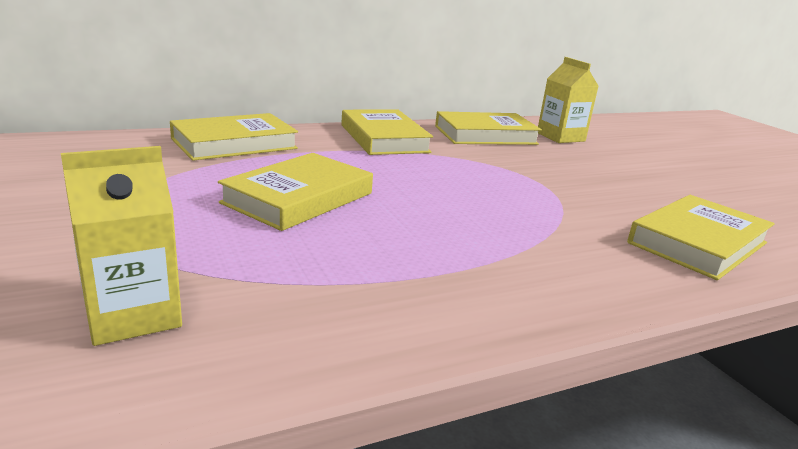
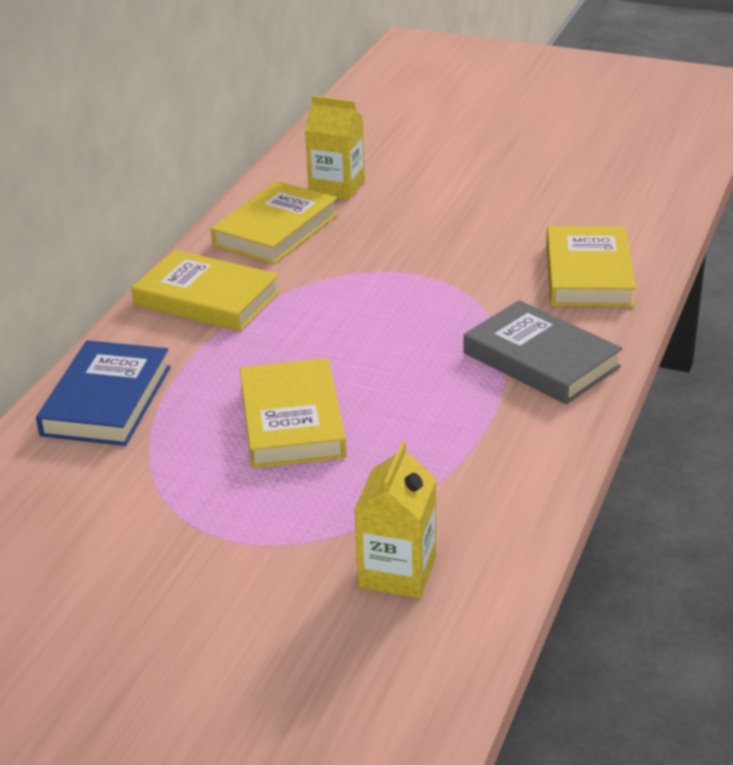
camera: 40 degrees left, 10 degrees up
(234, 143) = (107, 401): yellow book -> blue book
(556, 265) = (541, 360): none -> grey book

